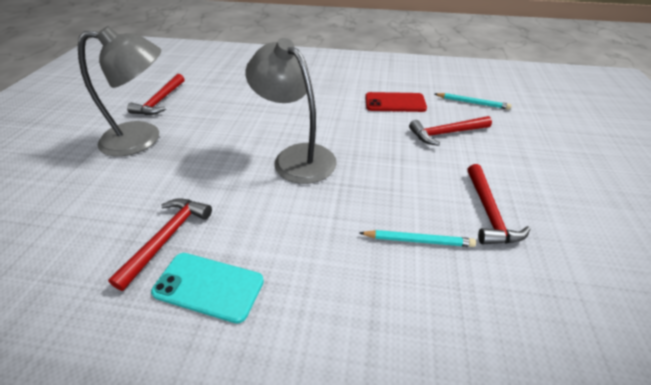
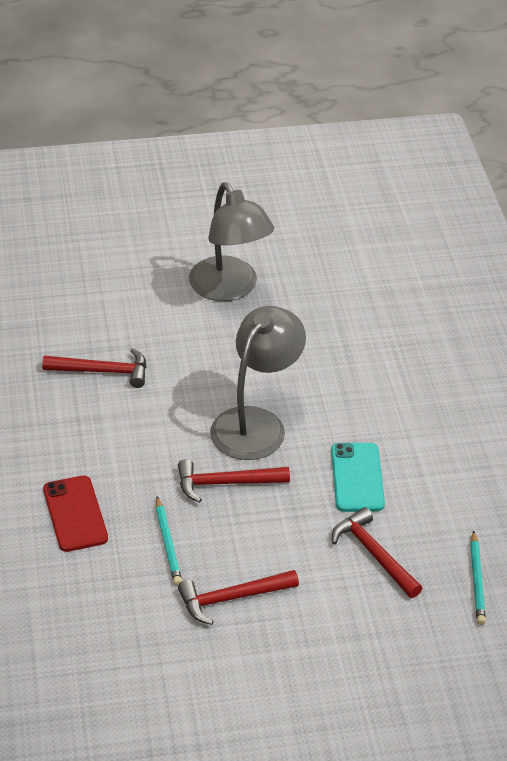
camera: 70 degrees right, 0 degrees up
(160, 101) = (308, 266): red hammer -> red hammer (225, 483)
(209, 286) = (65, 417): turquoise phone -> turquoise phone (357, 477)
(395, 103) = (428, 492): red phone -> red phone (75, 514)

